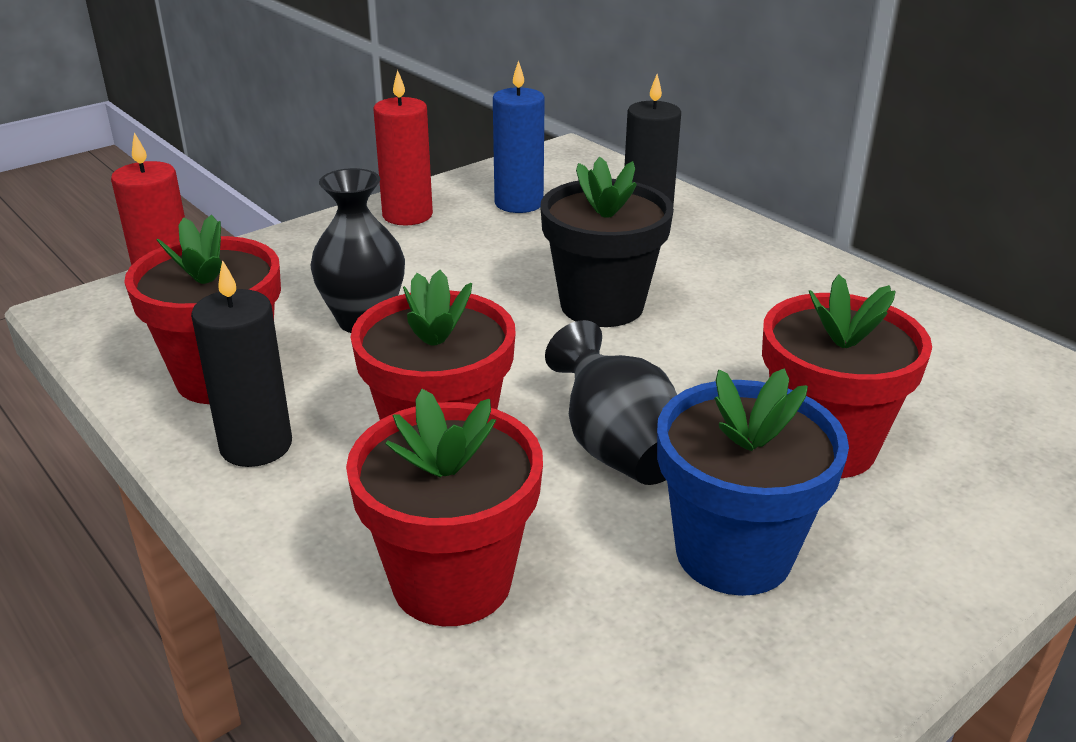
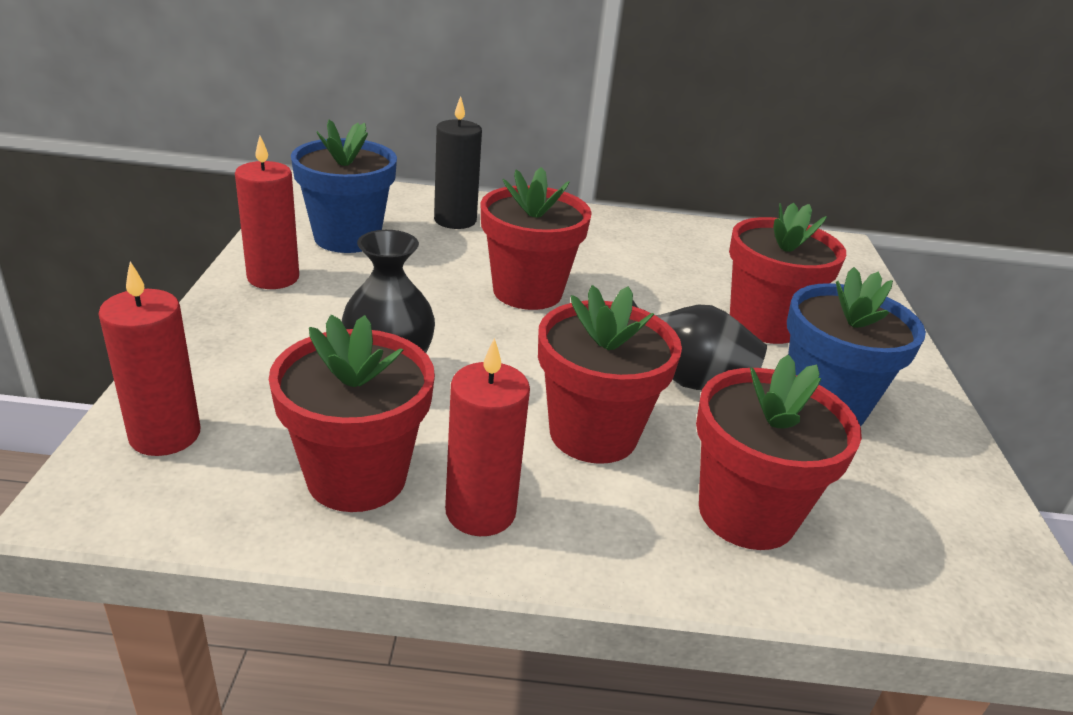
camera: 50 degrees left, 0 degrees up
(256, 445) = (480, 511): black candle -> red candle
(519, 203) = (347, 238): blue candle -> blue flower pot
(602, 305) = (527, 291): black flower pot -> red flower pot

